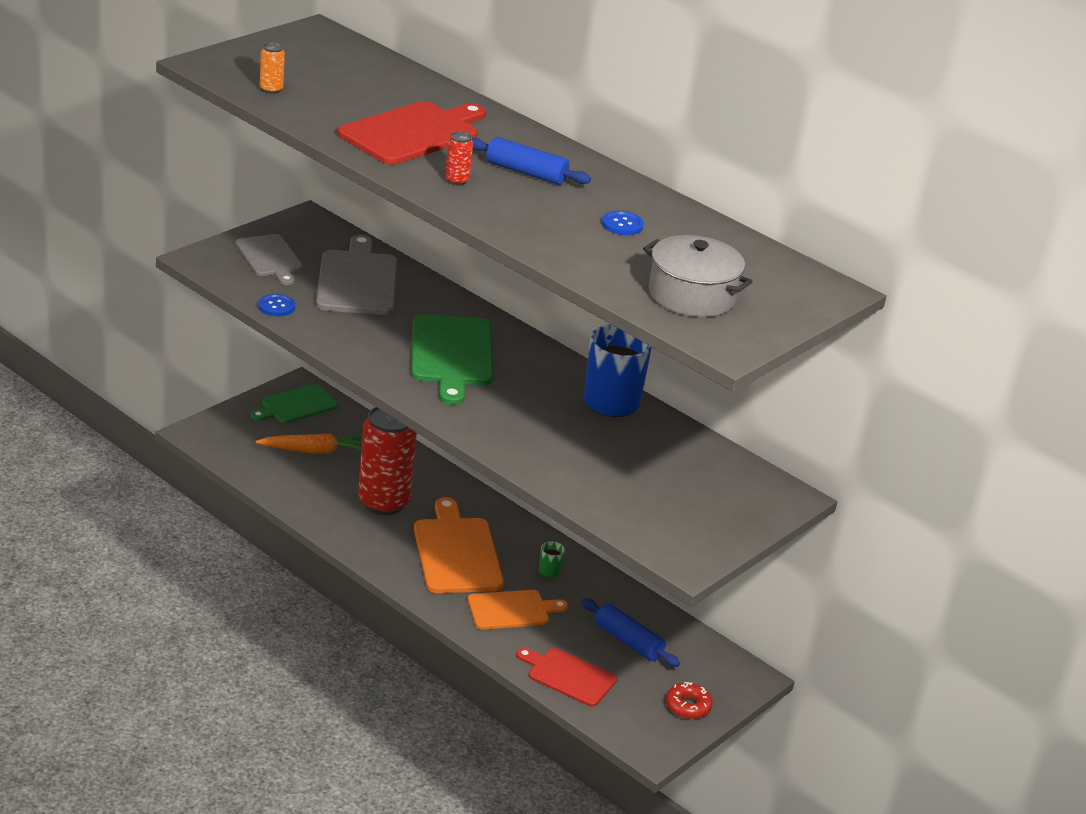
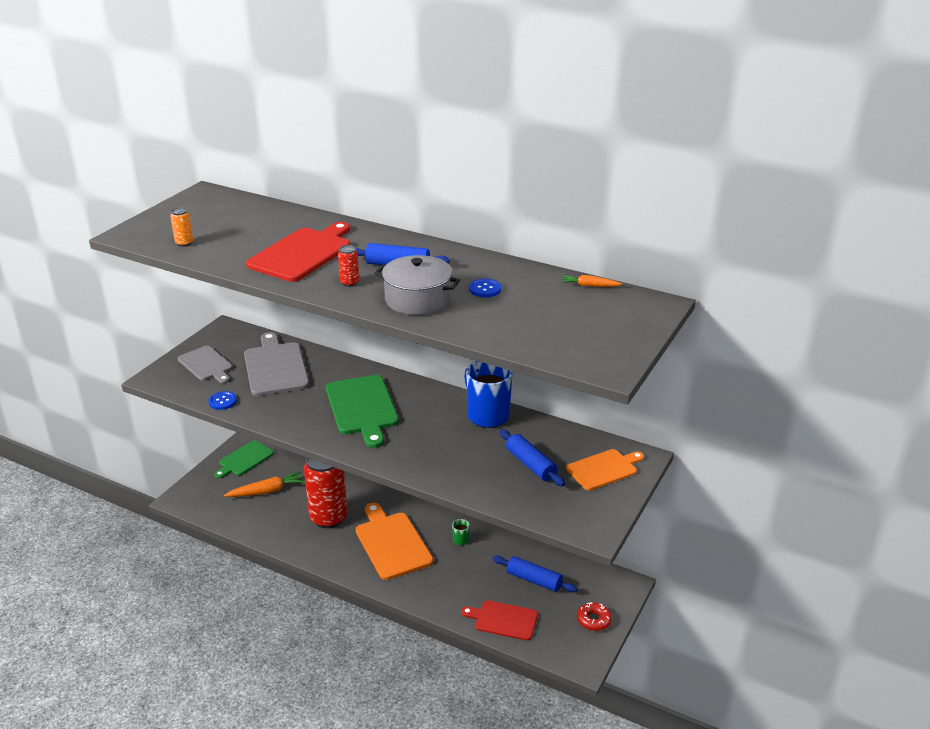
camera: 10 degrees left, 0 degrees up
(512, 610) = (445, 578): orange cutting board -> orange cutting board (604, 469)
(640, 470) = (530, 465): none -> blue rolling pin
(691, 295) = (562, 333): grey pot -> grey pot (417, 299)
(757, 249) = (589, 286): none -> orange carrot

